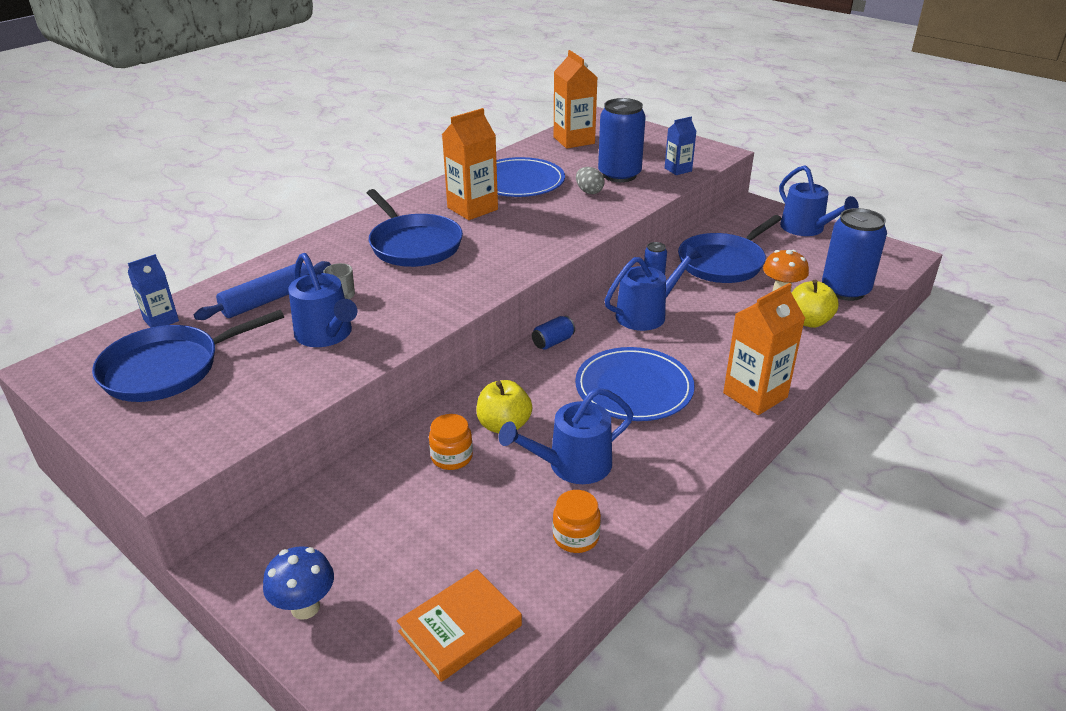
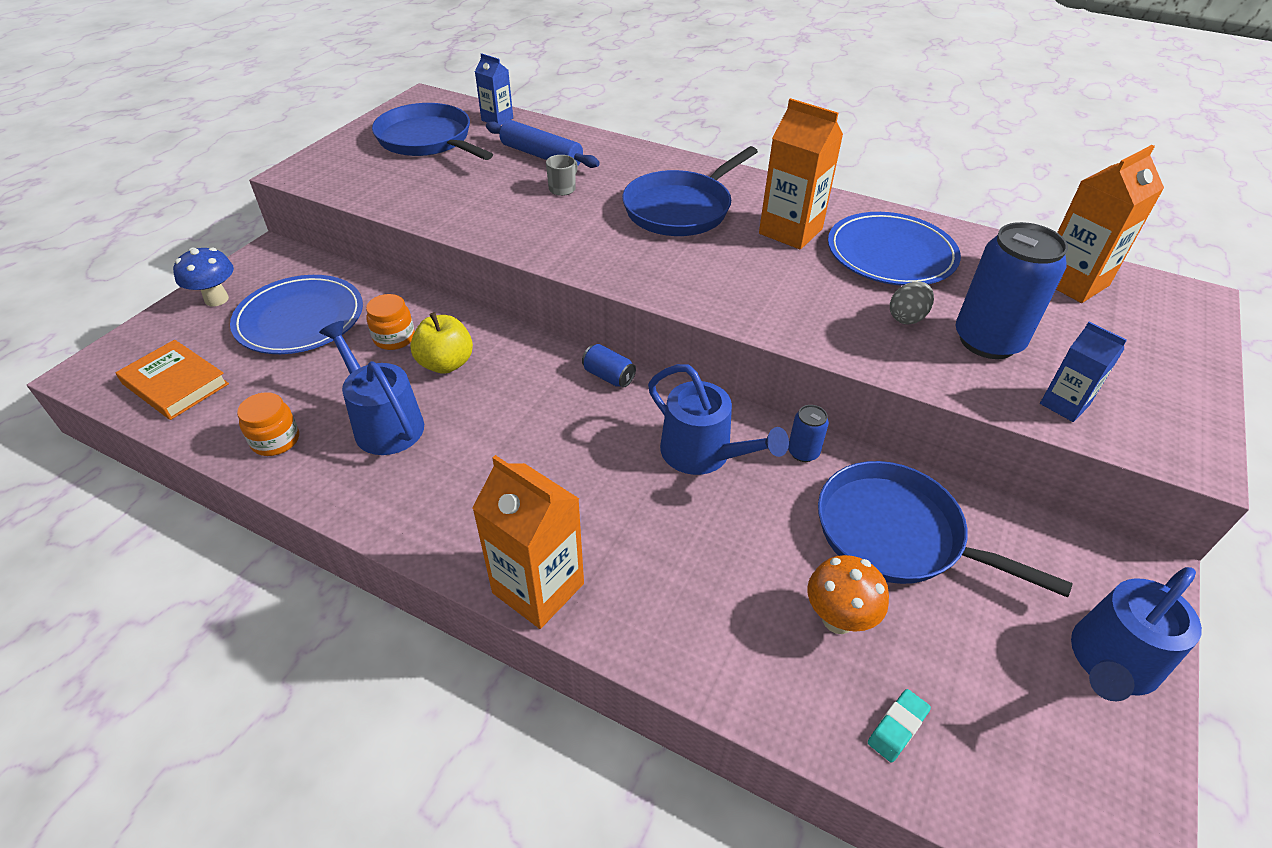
camera: 75 degrees right, 10 degrees up
(326, 335) = (490, 196): blue watering can -> none
(634, 388) = (530, 458): blue plate -> blue plate (300, 319)
(809, 321) = (761, 662): yellow apple -> none
(845, 290) = (897, 727): blue can -> turquoise eraser

